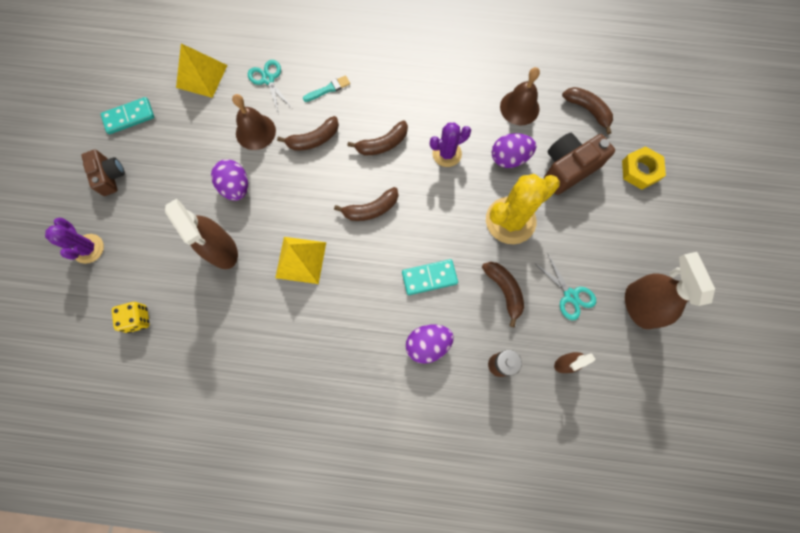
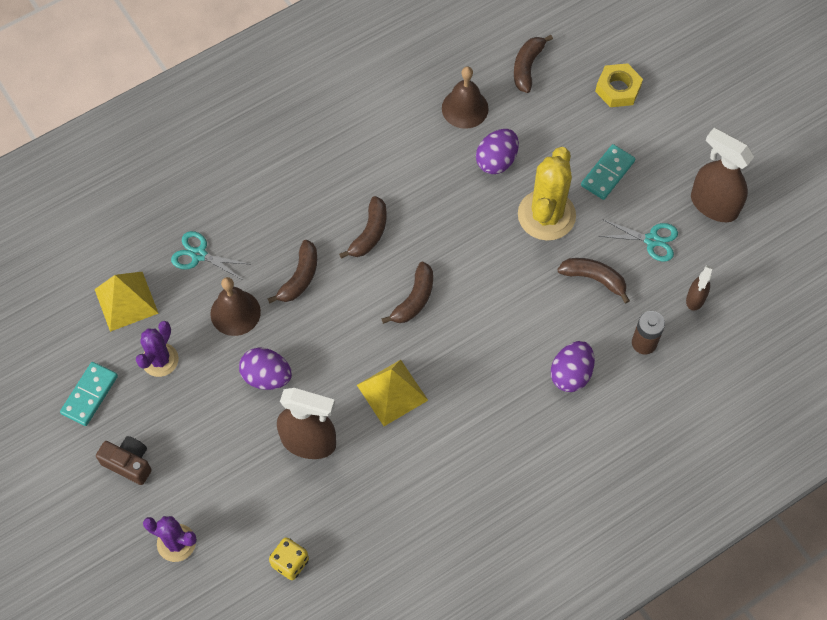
camera: 40 degrees left, 10 degrees down
(328, 89) = (268, 220): turquoise brush -> none
(429, 278) = (521, 318): turquoise domino -> turquoise domino (607, 173)
(447, 154) = (437, 198): purple cactus -> purple cactus (160, 360)
(568, 168) = (556, 132): brown camera -> none
(587, 110) = (527, 67): brown banana -> brown banana turned 75 degrees counterclockwise

